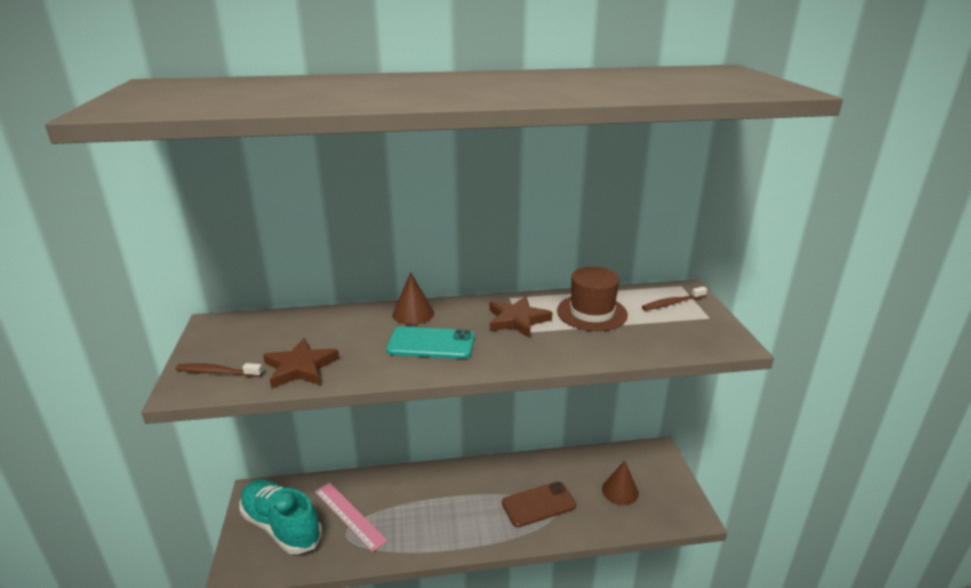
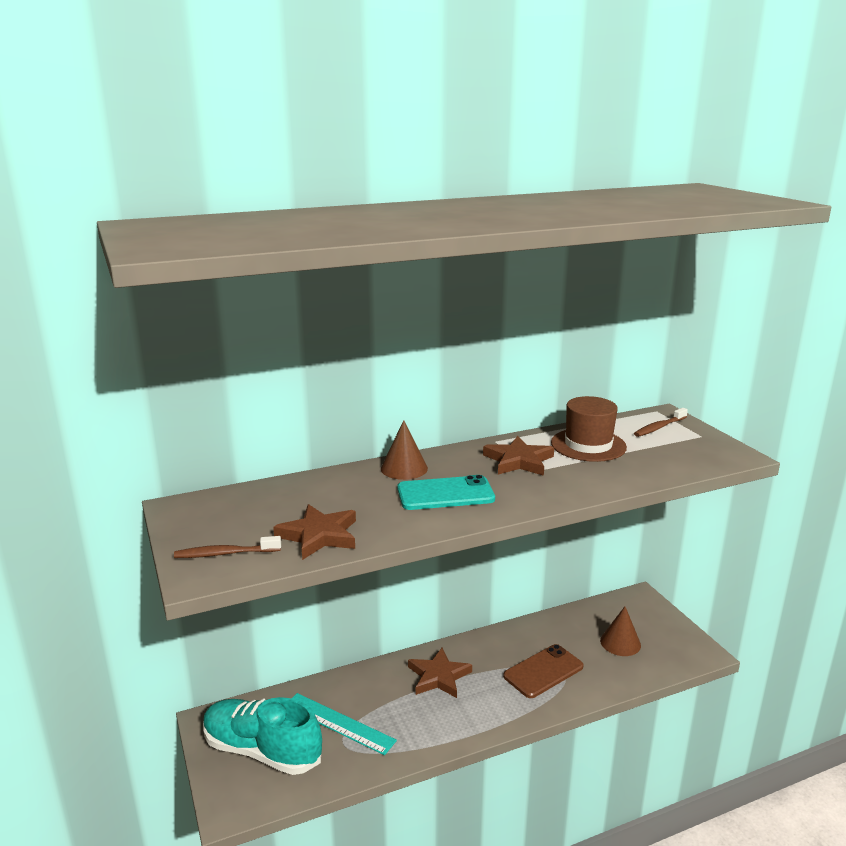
camera: 15 degrees left, 5 degrees down
(349, 515) = (338, 723): pink ruler -> turquoise ruler
(447, 491) = (438, 676): none -> brown star

